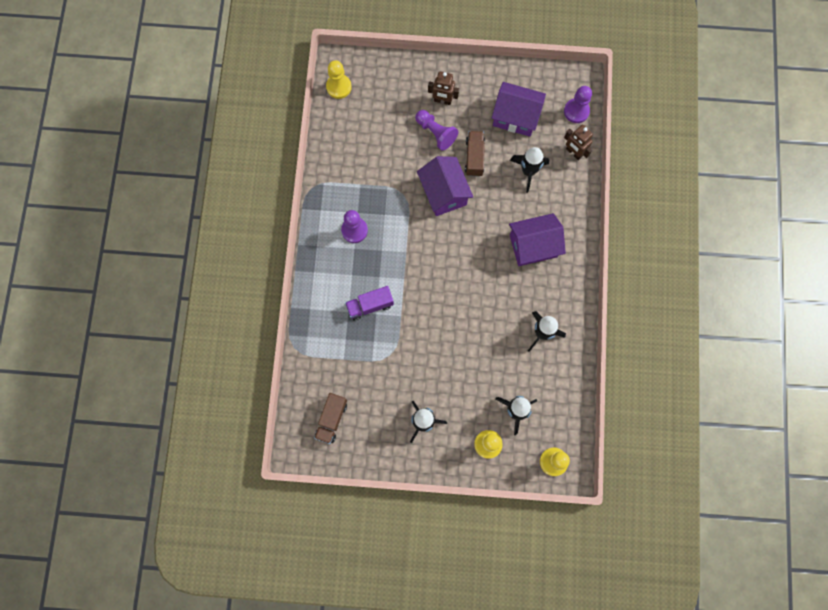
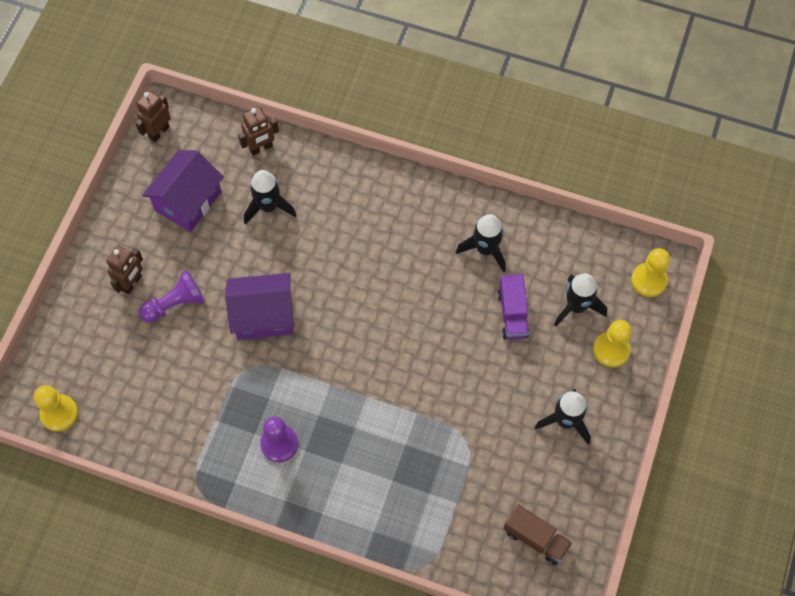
camera: 75 degrees left, 10 degrees down
(370, 305) = (392, 449): purple truck -> purple truck (512, 314)
(474, 157) = (227, 265): brown truck -> none
(533, 246) = (369, 228): purple house -> none
(563, 80) = (159, 132): none -> brown robot
(576, 111) = (206, 129): purple pawn -> none

